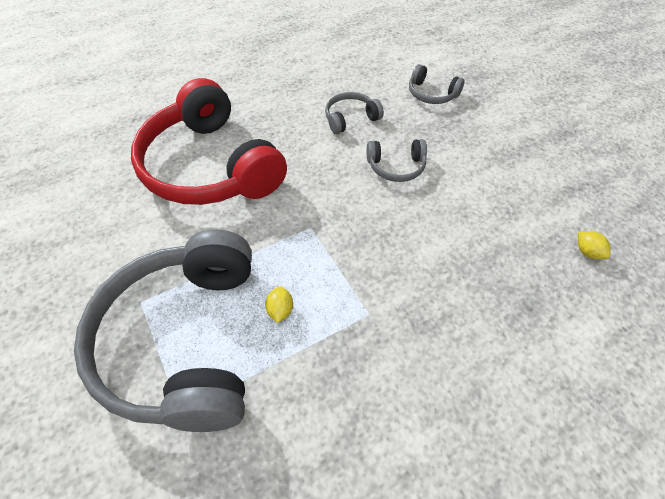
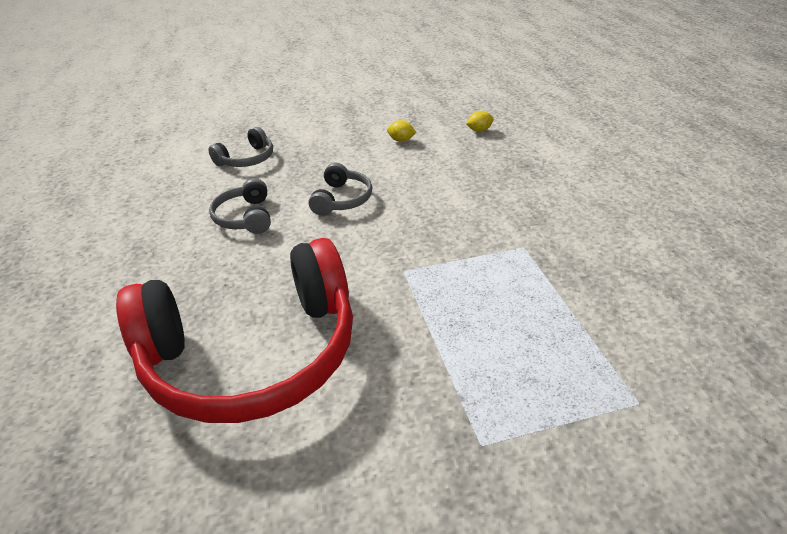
camera: 75 degrees left, 15 degrees down
(184, 341) = (546, 395): grey headphones -> none
(280, 310) = (512, 307): yellow lemon -> yellow lemon (401, 140)

